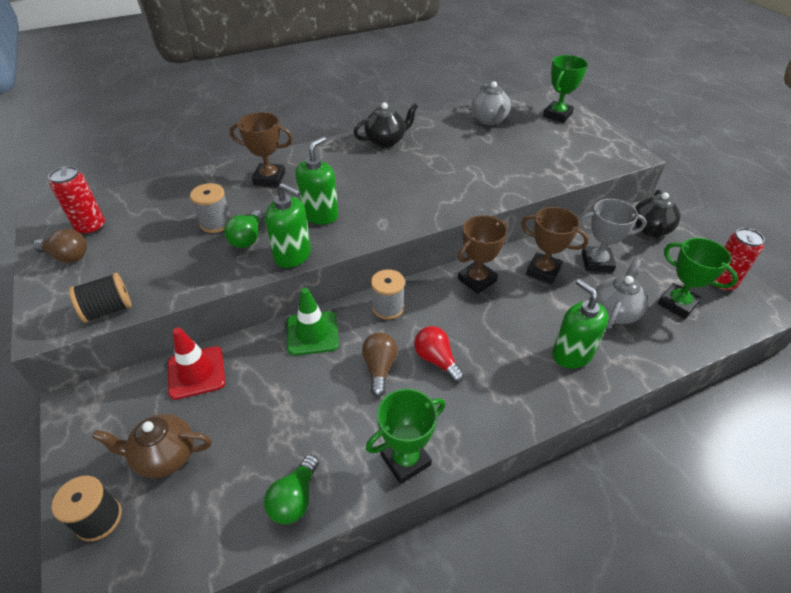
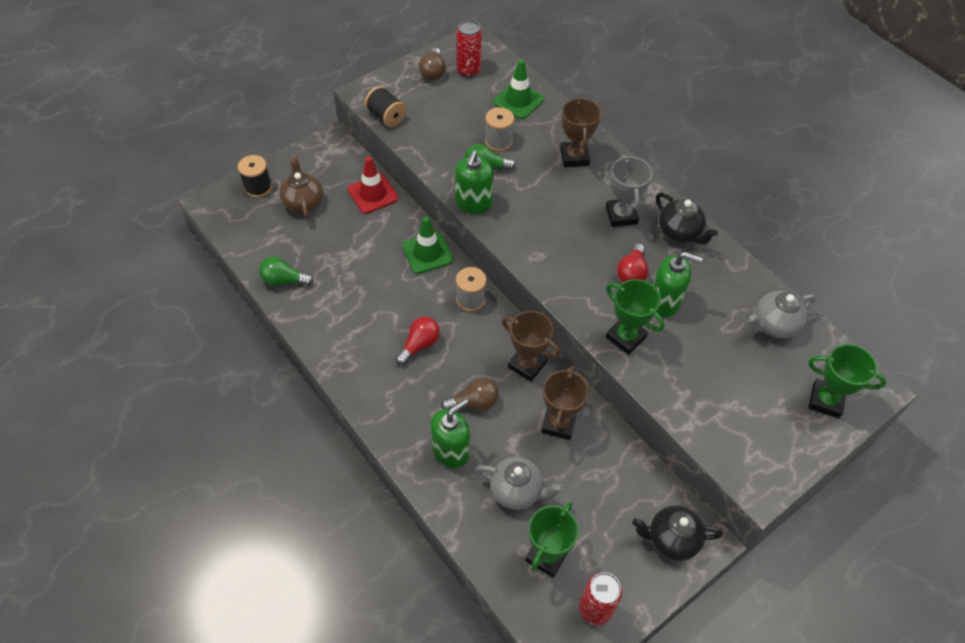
camera: 75 degrees right, 10 degrees up
(168, 199) = (518, 101): none -> green traffic cone
(320, 215) = (533, 208): green soap dispenser -> green soap dispenser (664, 302)
(379, 368) = (402, 306): brown light bulb -> brown light bulb (474, 403)
(405, 460) = (322, 338): green trophy -> green trophy (625, 337)
(420, 172) = (631, 273): none -> red light bulb
(597, 262) = (590, 476): grey trophy -> grey trophy (621, 215)

